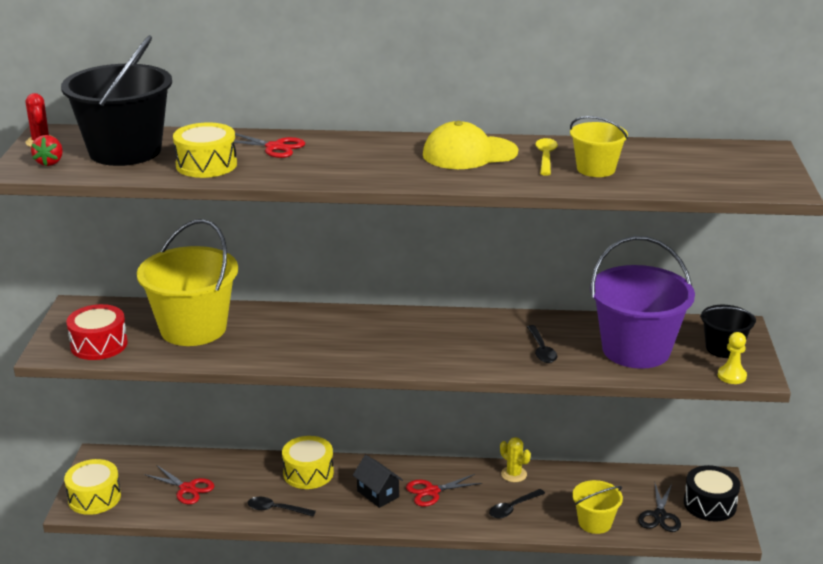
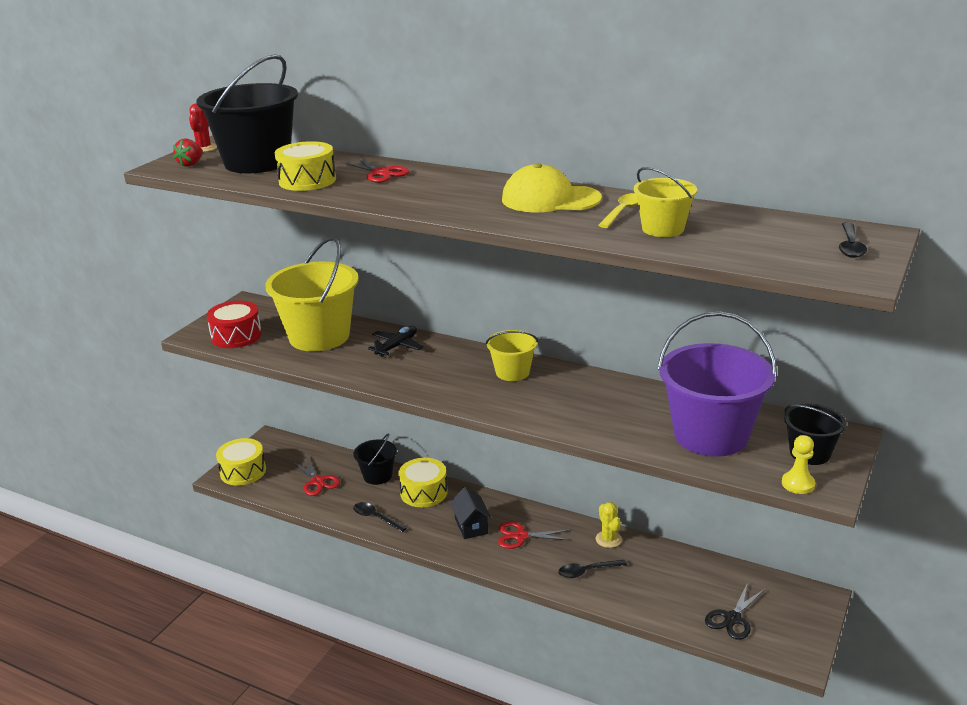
camera: 25 degrees right, 0 degrees up
(248, 468) = (377, 476): none -> black bucket
(285, 323) = (397, 346): none -> black plane
(541, 350) = (612, 415): black spoon -> black spoon (850, 246)
(595, 522) = (660, 607): yellow bucket -> yellow bucket (512, 372)
(710, 504) = (795, 621): black drum -> none

